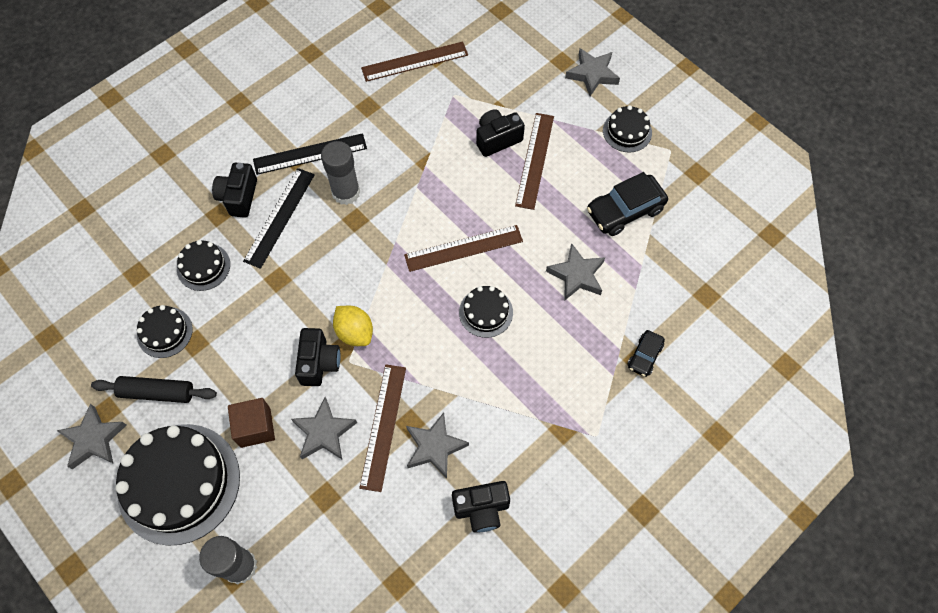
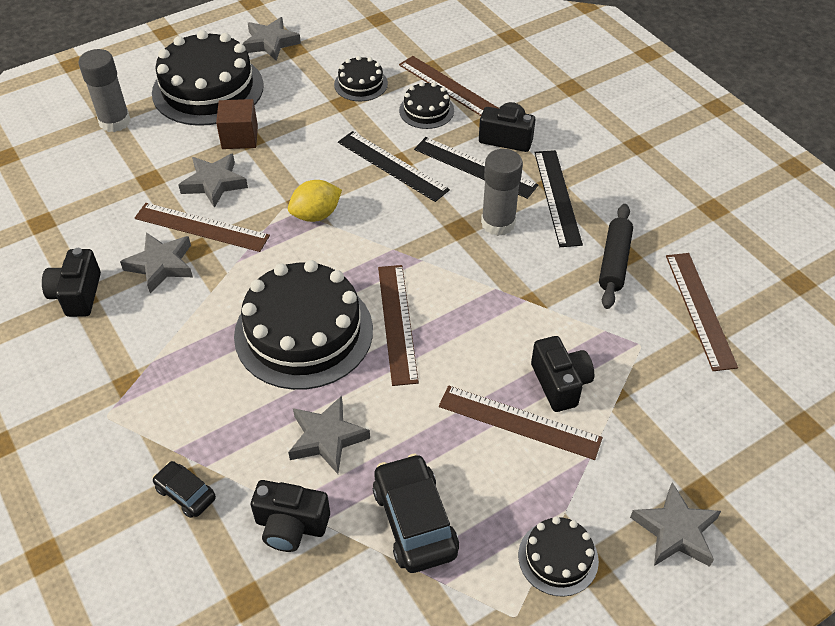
camera: 100 degrees right, 15 degrees down
(157, 393) = (300, 78): black rolling pin -> black rolling pin (614, 262)
(166, 253) = (448, 87): none -> brown ruler
(284, 282) = (392, 166): none -> black ruler
(319, 363) = (290, 185): black camera -> black camera (291, 525)
(486, 312) = (303, 332): black cake -> black cake, size x2.05

